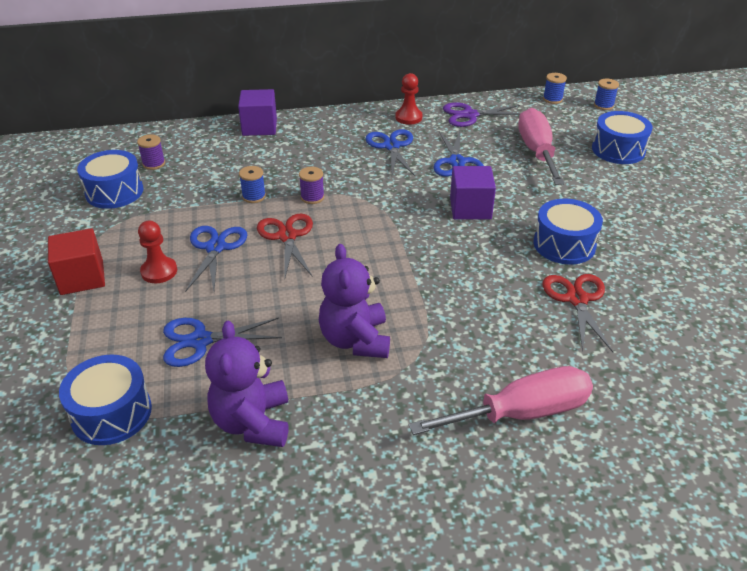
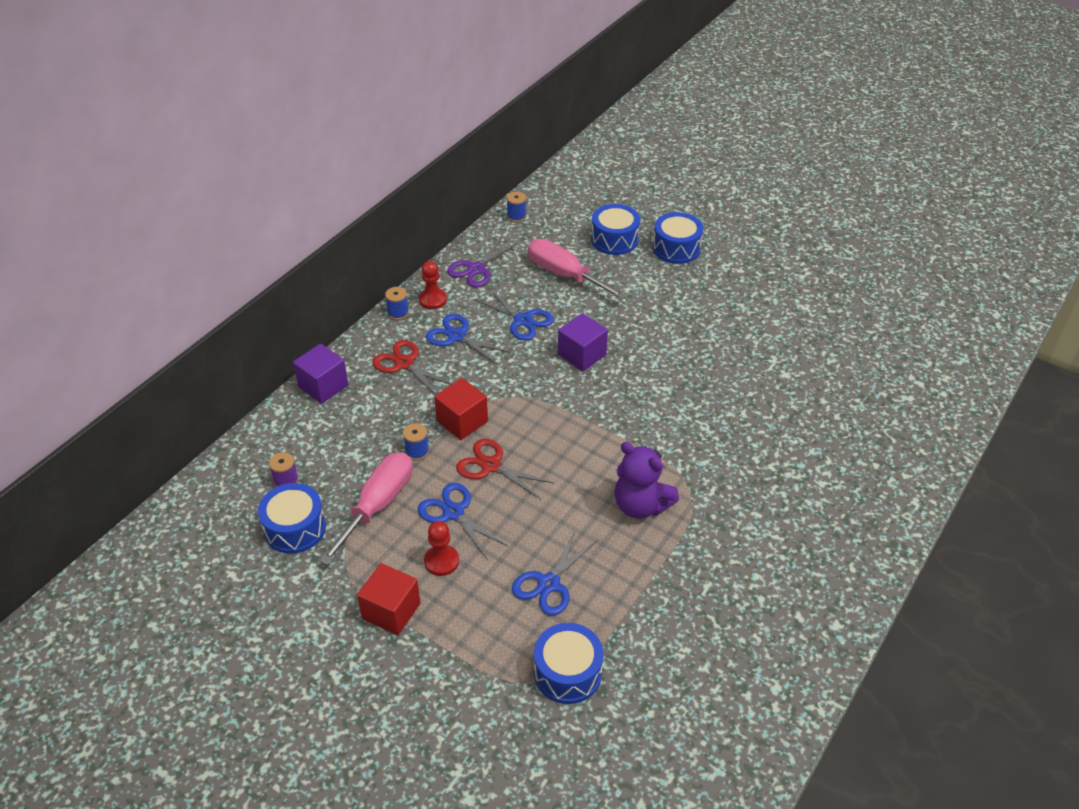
camera: 45 degrees left, 5 degrees up
(252, 422) = (657, 604): purple teddy bear -> none
(312, 197) = (462, 421): purple spool -> red cube
(521, 413) = (782, 478): pink screwdriver -> pink screwdriver (378, 505)
(564, 244) = (672, 344): blue drum -> blue drum (676, 248)
(577, 299) = (724, 380): red scissors -> red scissors (404, 363)
(603, 105) = (558, 202): blue spool -> blue spool (398, 313)

